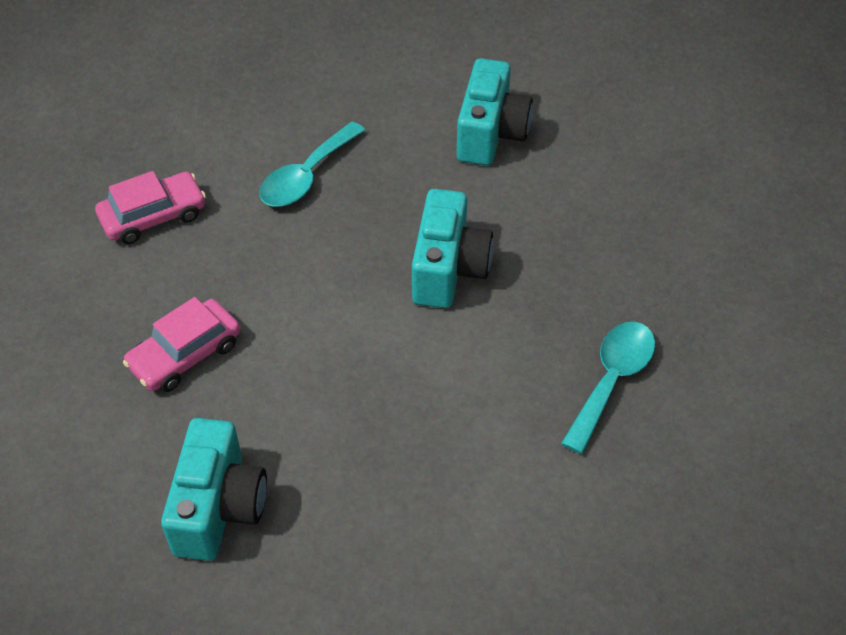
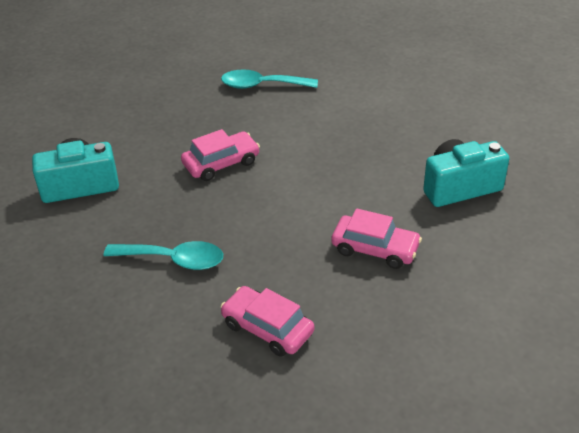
camera: 115 degrees left, 10 degrees down
(448, 269) = (221, 163): turquoise camera -> pink car

